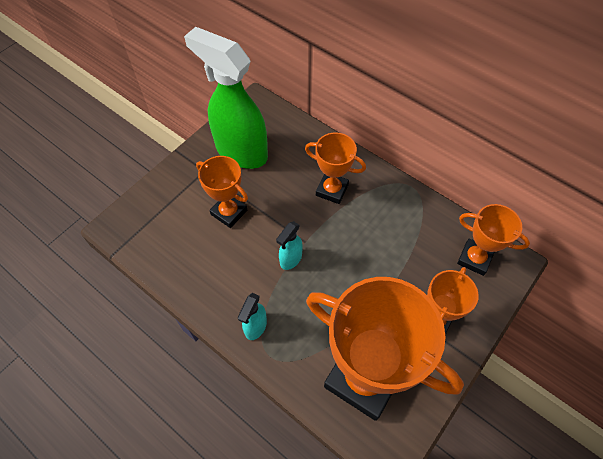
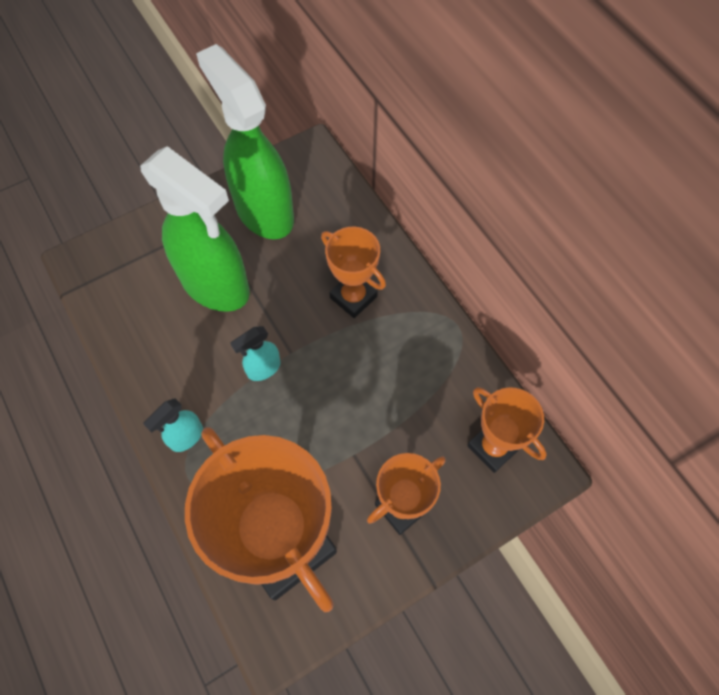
camera: 20 degrees right, 5 degrees up
(229, 212) = (216, 285): orange trophy -> green spray bottle

